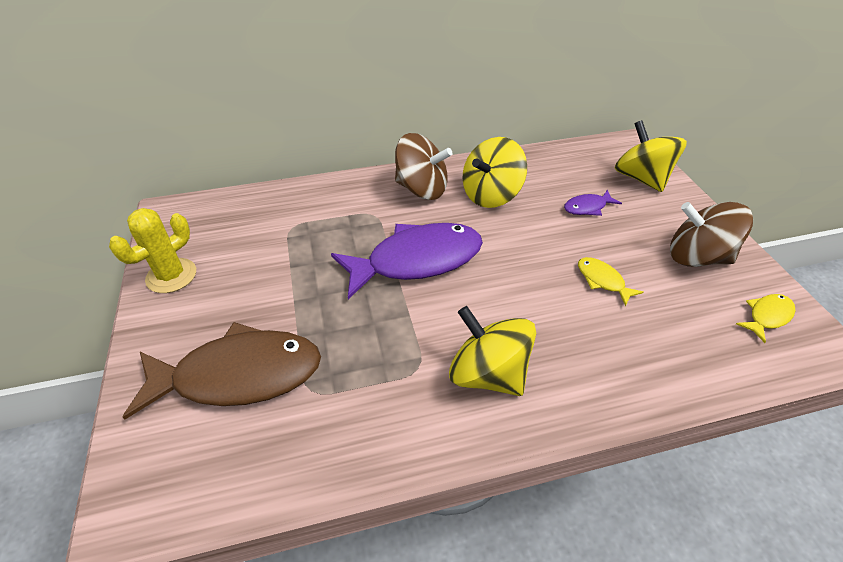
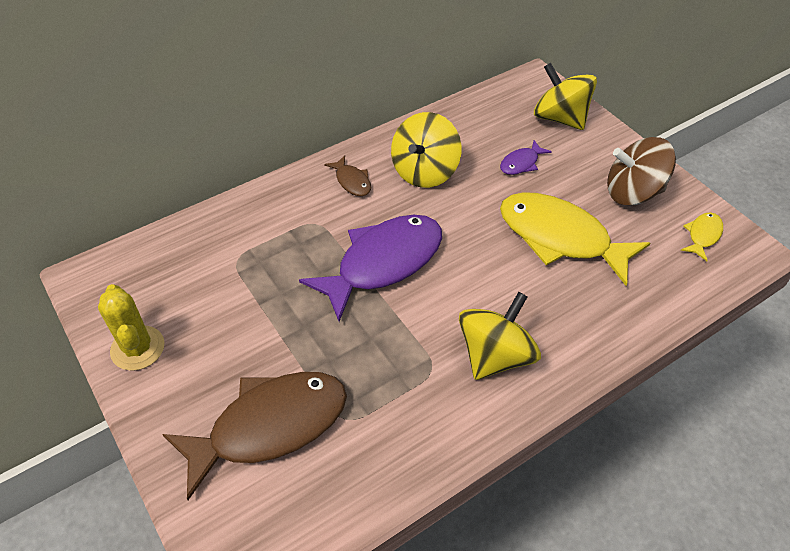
camera: 20 degrees left, 5 degrees up
(171, 276) = (137, 348): yellow cactus -> yellow cactus turned 45 degrees counterclockwise
(421, 189) = (352, 181): brown spinning top -> brown fish
(488, 374) = (495, 355): yellow spinning top -> yellow spinning top turned 105 degrees clockwise
(602, 280) = (560, 238): yellow fish -> yellow fish, size x2.28

